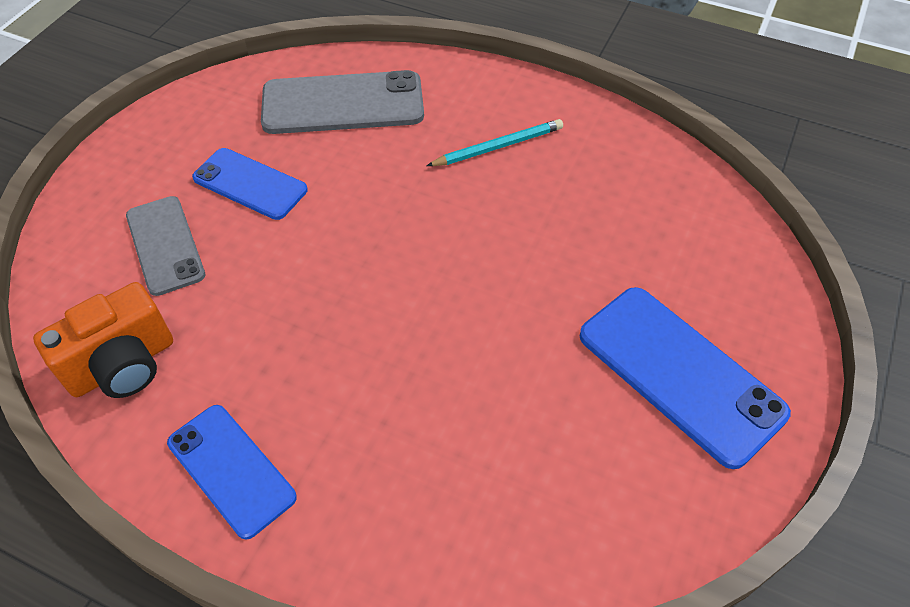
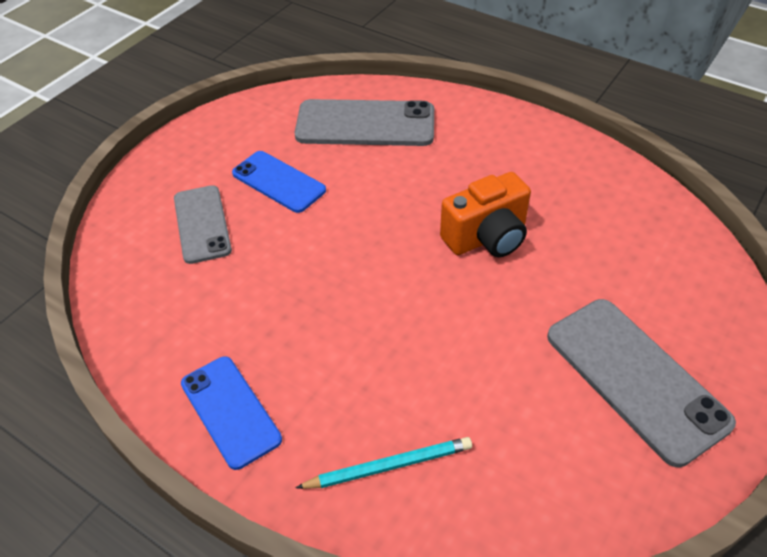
camera: 10 degrees right, 5 degrees down
(123, 365) = (154, 316): orange camera -> orange camera (487, 238)
(498, 146) = (495, 170): turquoise pencil -> turquoise pencil (389, 466)
(680, 374) = (635, 378): blue phone -> grey phone

